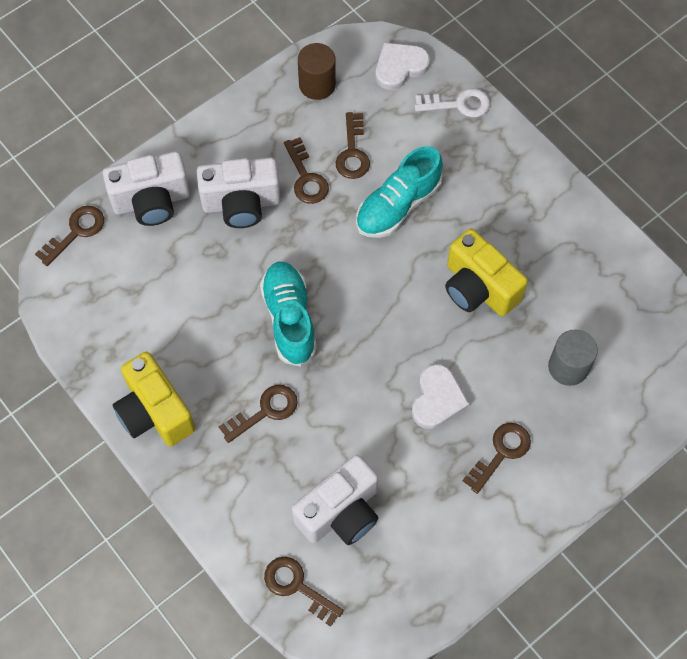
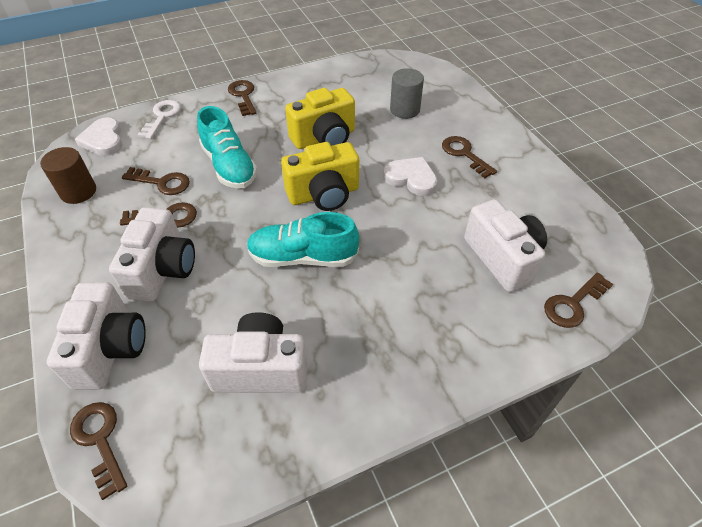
camera: 75 degrees left, 15 degrees down
(155, 412) = (366, 394): yellow camera -> yellow camera (324, 194)
(159, 322) = (260, 369): none -> white camera
(265, 411) = (391, 294): brown key -> brown key (243, 96)

